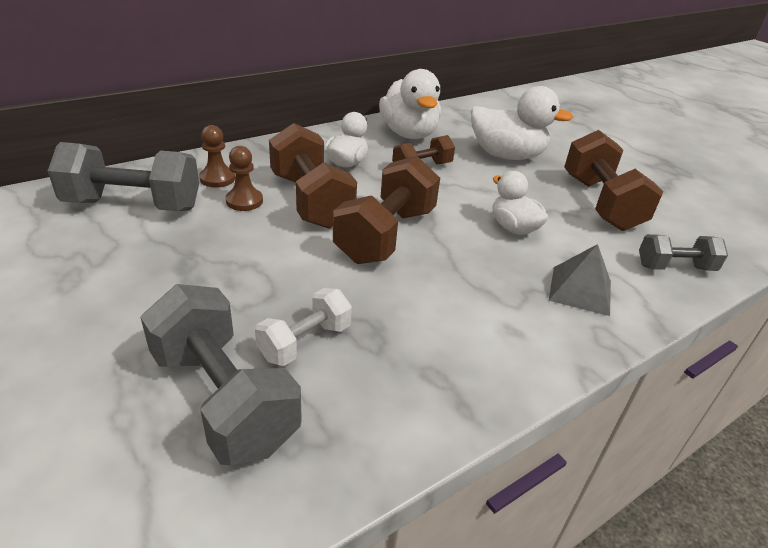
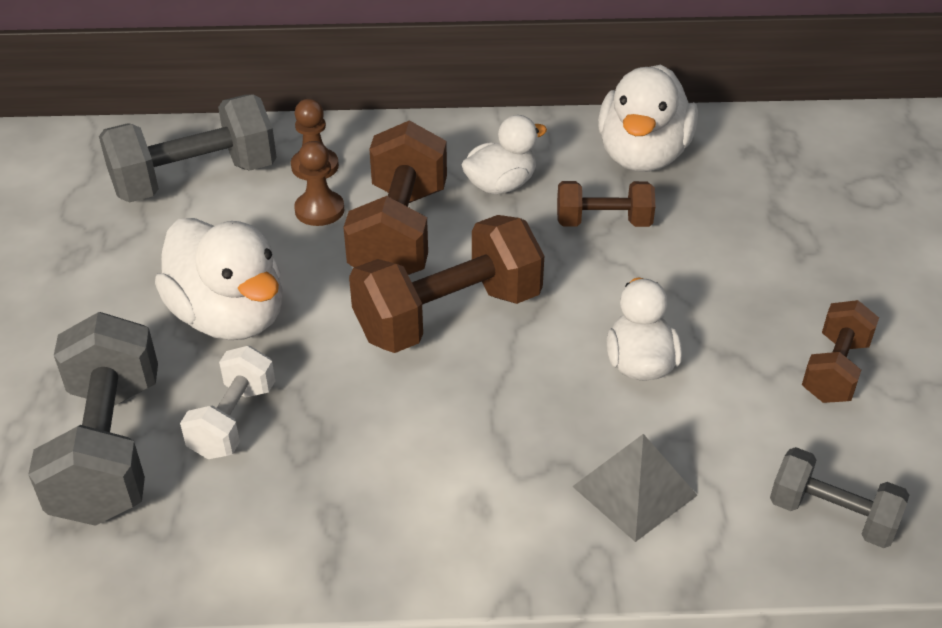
camera: 35 degrees right, 5 degrees up
(133, 205) = (195, 180): grey dumbbell -> grey dumbbell turned 60 degrees counterclockwise
(305, 342) = (233, 421): white dumbbell -> white dumbbell turned 60 degrees counterclockwise
(506, 155) = (765, 238): white duck -> white duck (230, 317)
(601, 203) = (835, 370): brown dumbbell -> brown dumbbell, size x0.57

